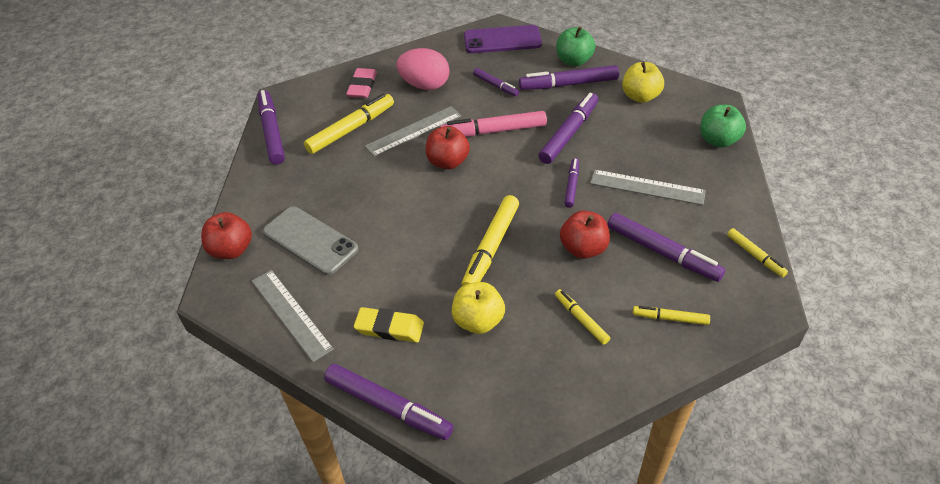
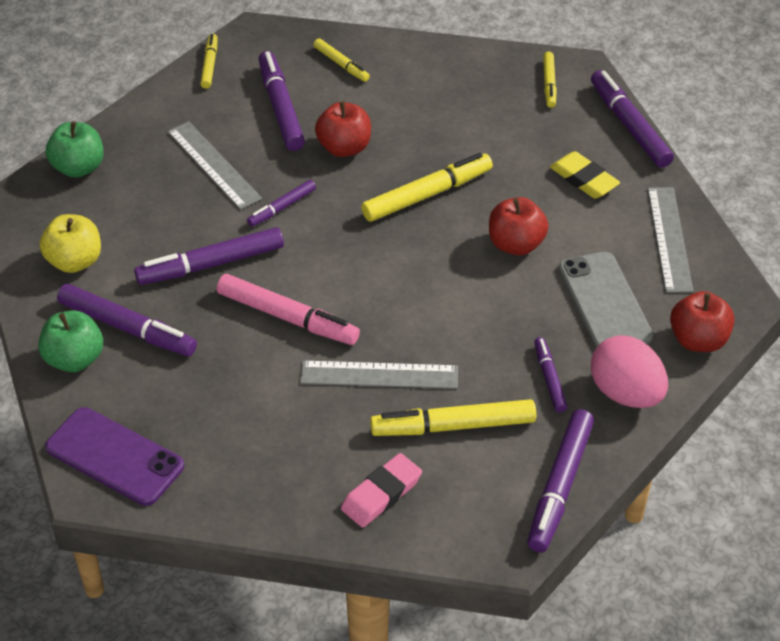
camera: 145 degrees left, 0 degrees up
(425, 85) = (298, 441): pink egg -> pink egg (625, 393)
(448, 162) = (379, 309): red apple -> red apple (516, 244)
(478, 321) = (500, 144): yellow apple -> none
(495, 85) = (213, 382): purple marker -> purple marker (549, 378)
(581, 319) = (412, 100): yellow marker -> yellow marker (549, 84)

